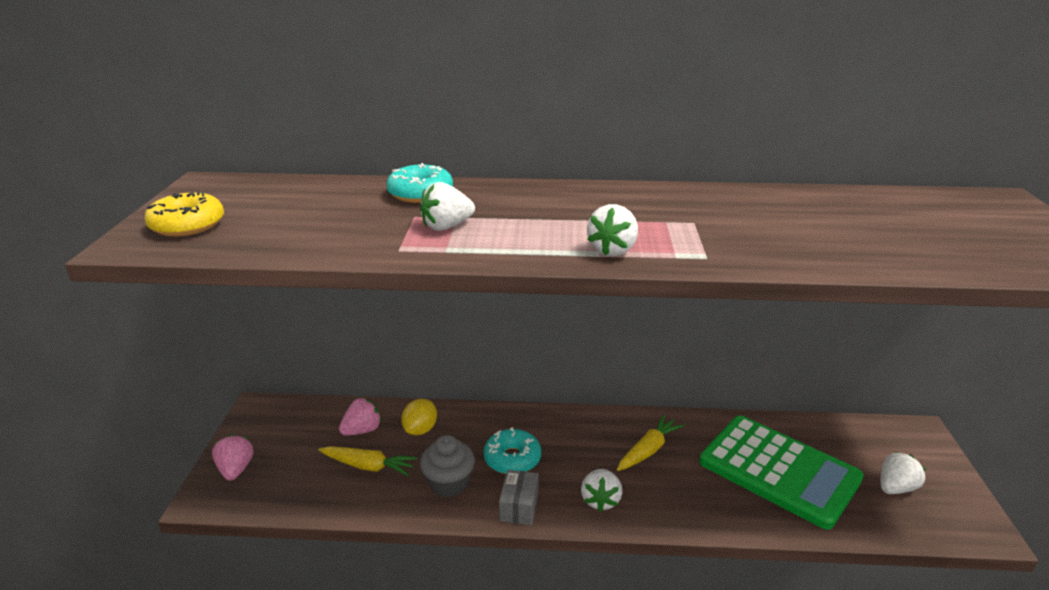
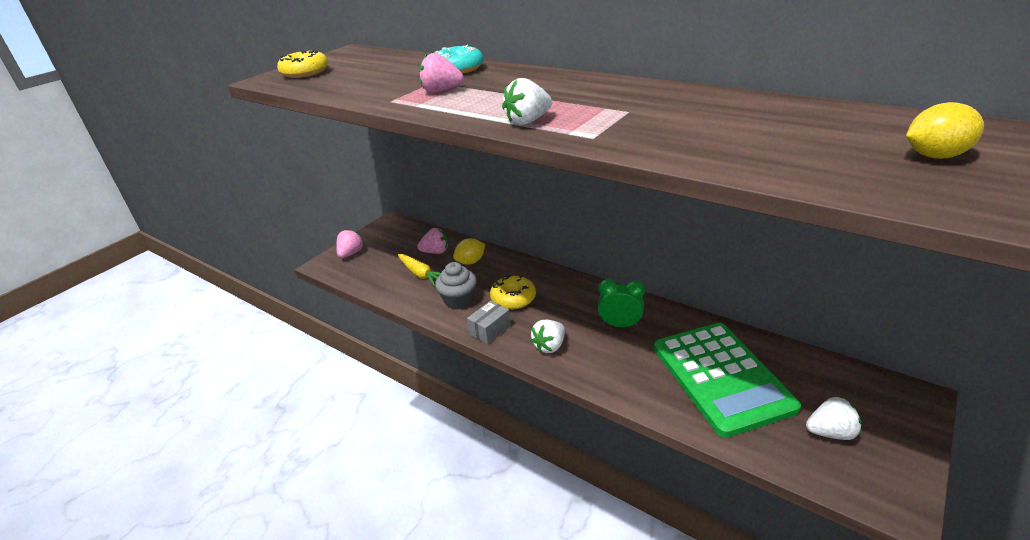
camera: 35 degrees right, 5 degrees up
(446, 227) = (441, 91): white strawberry -> pink strawberry
(512, 459) = (513, 298): turquoise donut -> yellow donut
(648, 450) = (620, 325): yellow carrot -> green clock
(975, 228) = (935, 156): none -> yellow lemon

